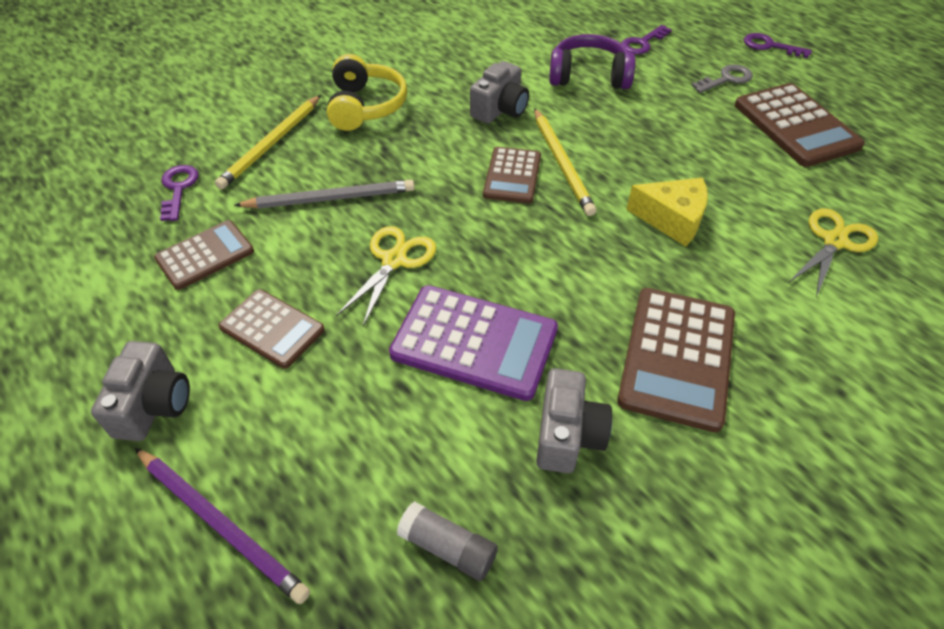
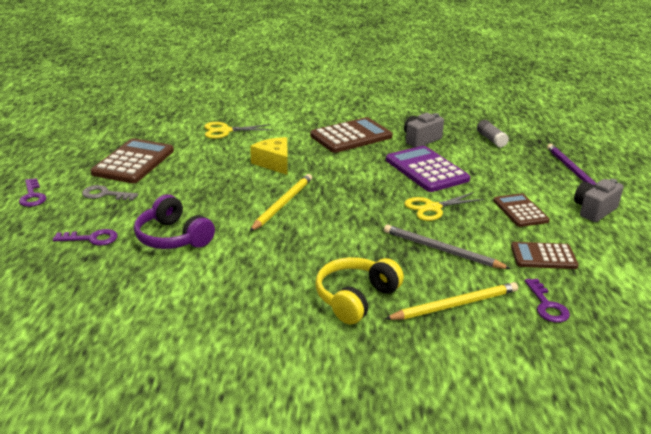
camera: 140 degrees left, 20 degrees down
(178, 189) = (546, 305): purple key -> purple key turned 45 degrees counterclockwise
(500, 109) = (267, 247): grey camera -> none
(512, 176) = (319, 211): brown calculator -> none

